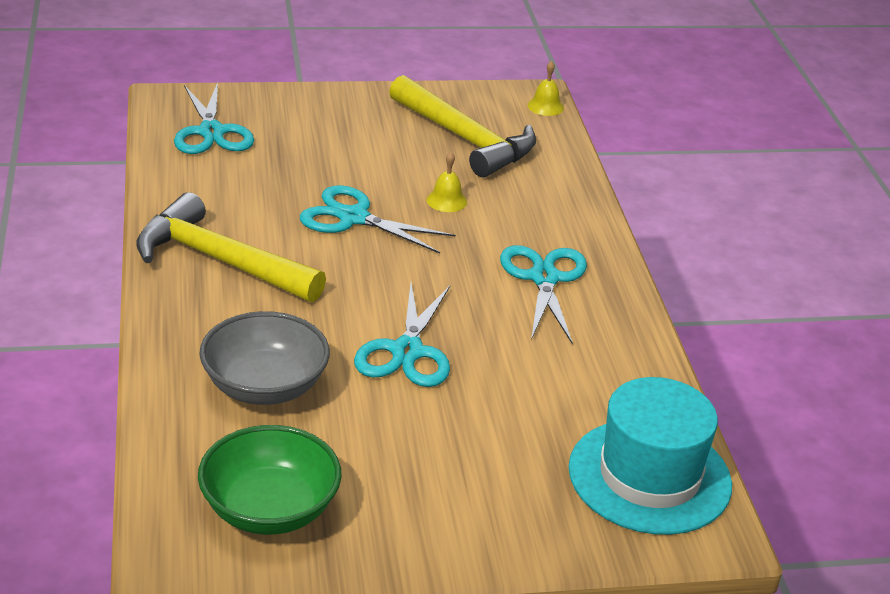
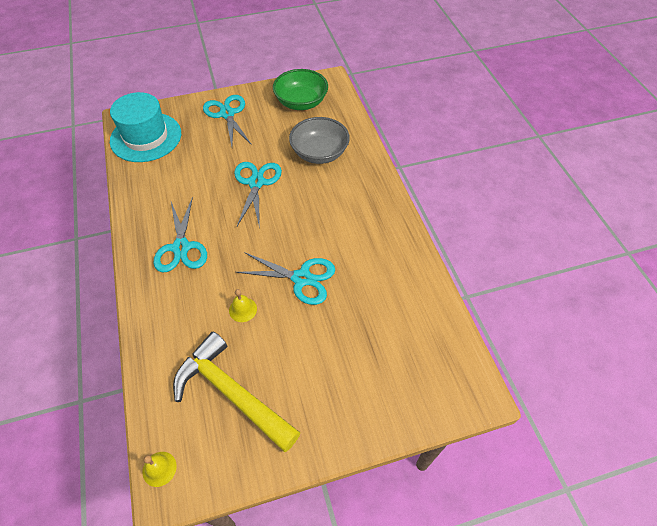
camera: 175 degrees right, 20 degrees up
(211, 132) = (426, 354): turquoise scissors -> turquoise scissors (227, 114)
(220, 260) = (369, 226): yellow hammer -> none

